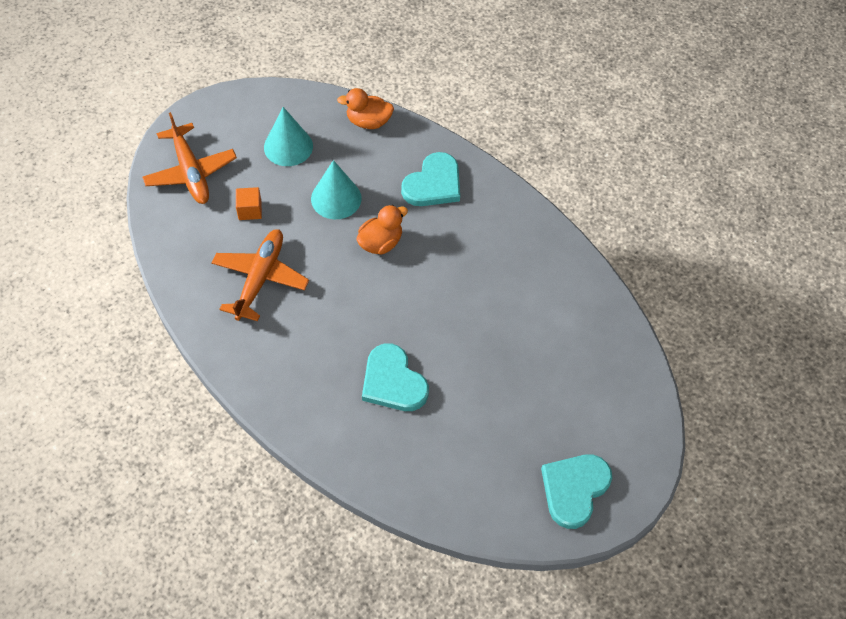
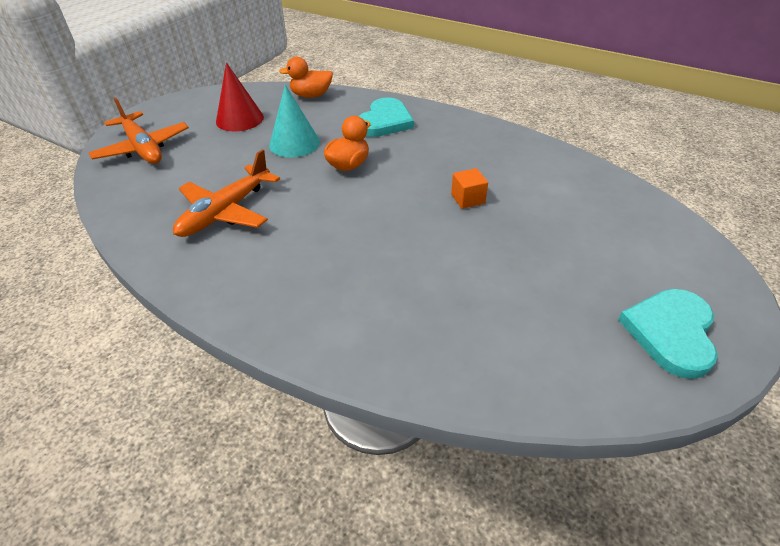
camera: 10 degrees left, 15 degrees down
(250, 210) = (208, 164): orange cube -> orange cube (468, 199)
(260, 279) = (226, 211): orange plane -> orange plane turned 150 degrees counterclockwise
(288, 146) = (239, 119): turquoise cone -> red cone
(393, 381) = (403, 270): turquoise heart -> none

